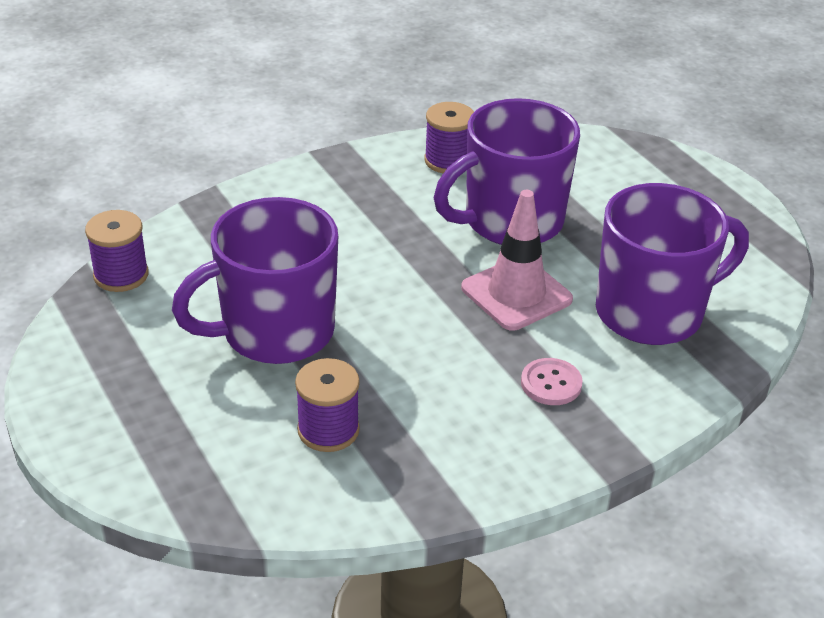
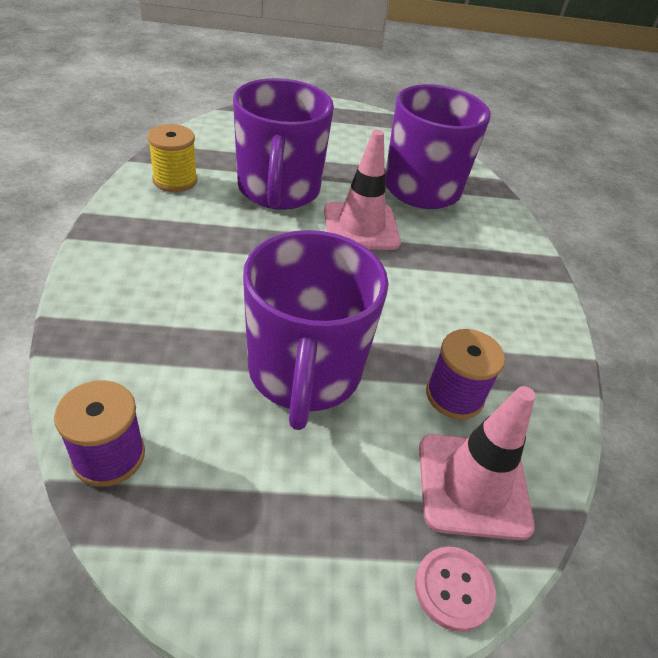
camera: 65 degrees left, 5 degrees up
(233, 468) = (473, 485): none -> pink traffic cone
(448, 161) = (175, 180): purple spool -> yellow spool
(551, 383) = (465, 258): pink button -> pink button (453, 589)

